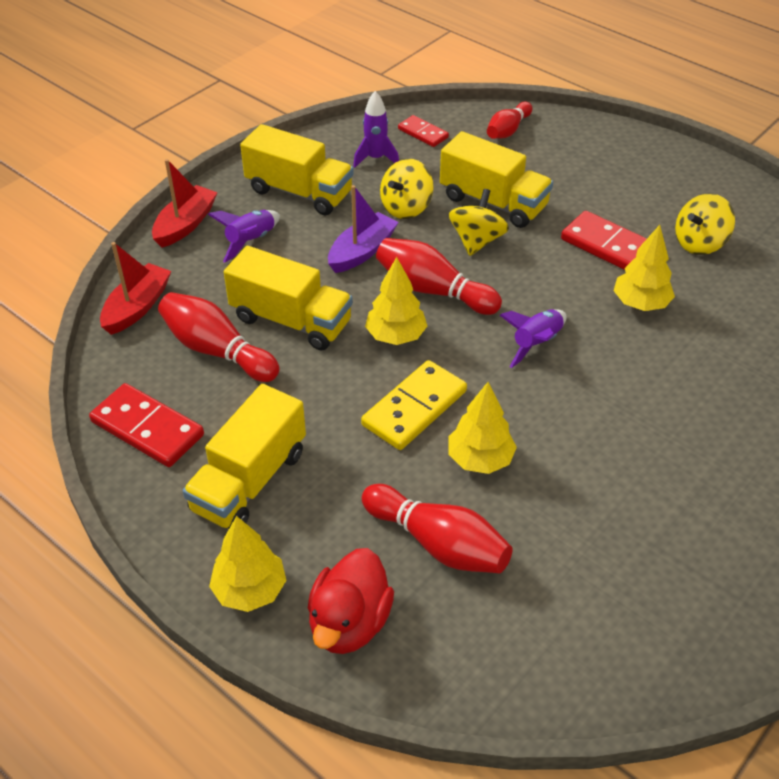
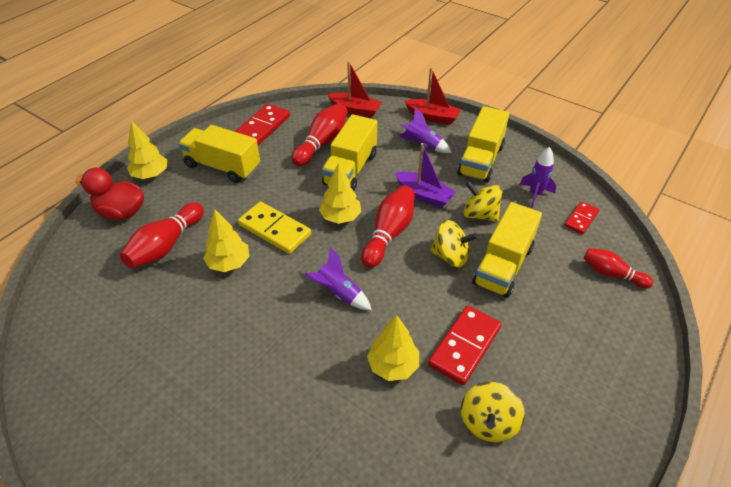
camera: 85 degrees right, 0 degrees up
(699, 243) = (488, 422): yellow spinning top -> yellow spinning top turned 120 degrees counterclockwise

